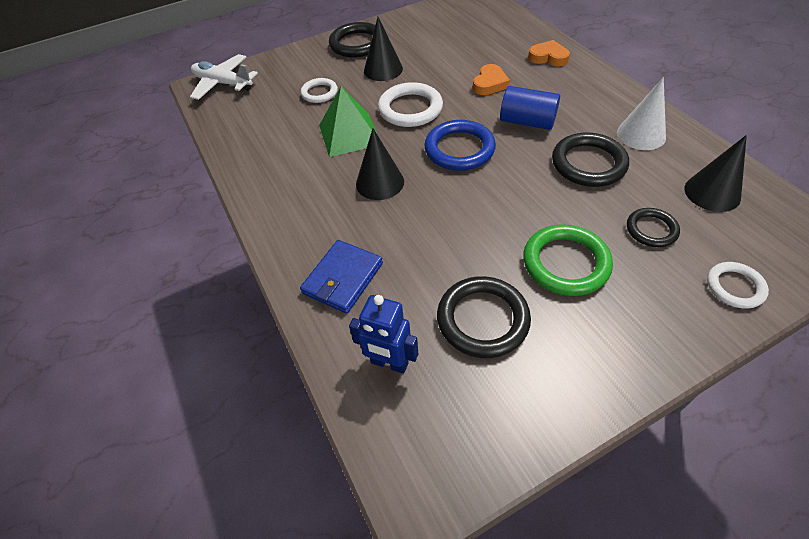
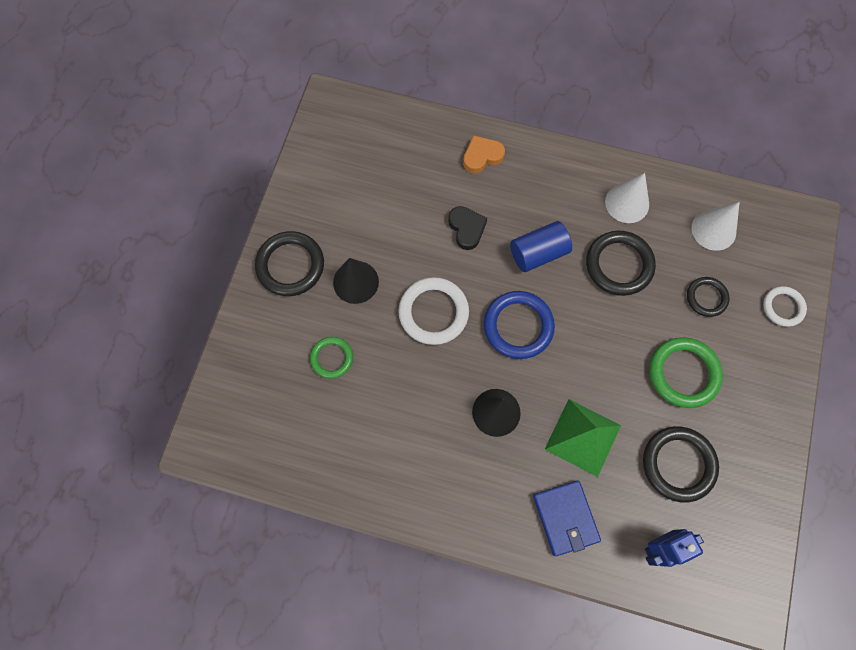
camera: 50 degrees left, 20 degrees up
(223, 84) = (221, 423): white plane -> none
(319, 93) = (332, 358): white ring -> green ring
(349, 134) = (416, 384): green pyramid -> green pyramid (583, 437)
(489, 83) = (466, 229): orange heart -> black heart
(712, 193) = (713, 230): black cone -> white cone

